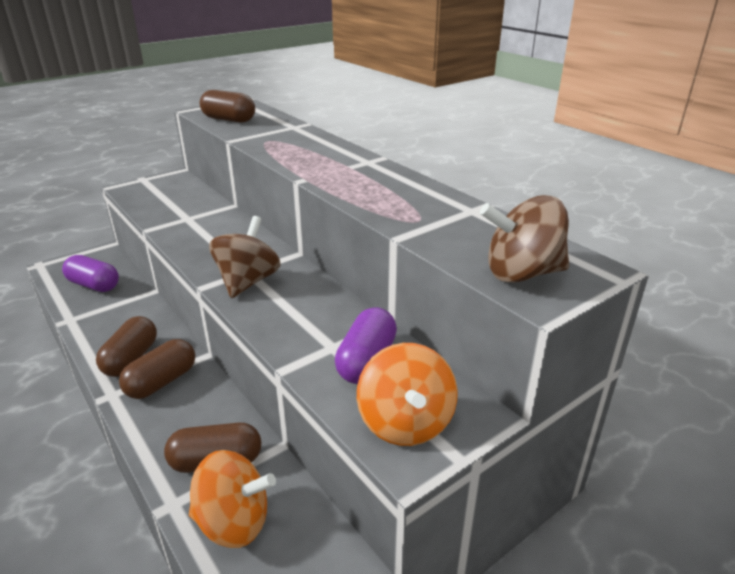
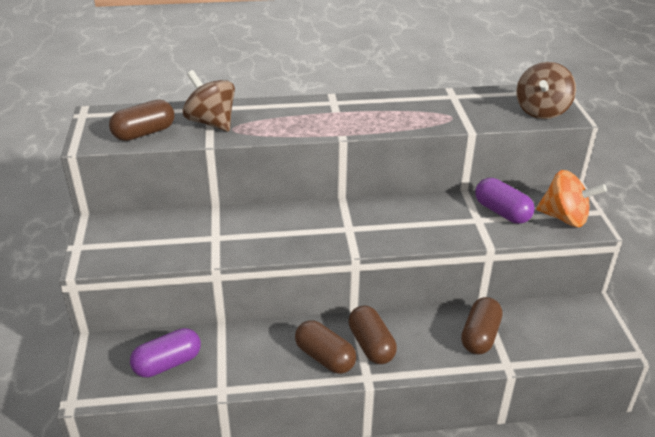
camera: 60 degrees left, 5 degrees up
(234, 522) = (536, 341): orange spinning top -> none
(248, 281) = (366, 232): brown spinning top -> brown spinning top (211, 122)

